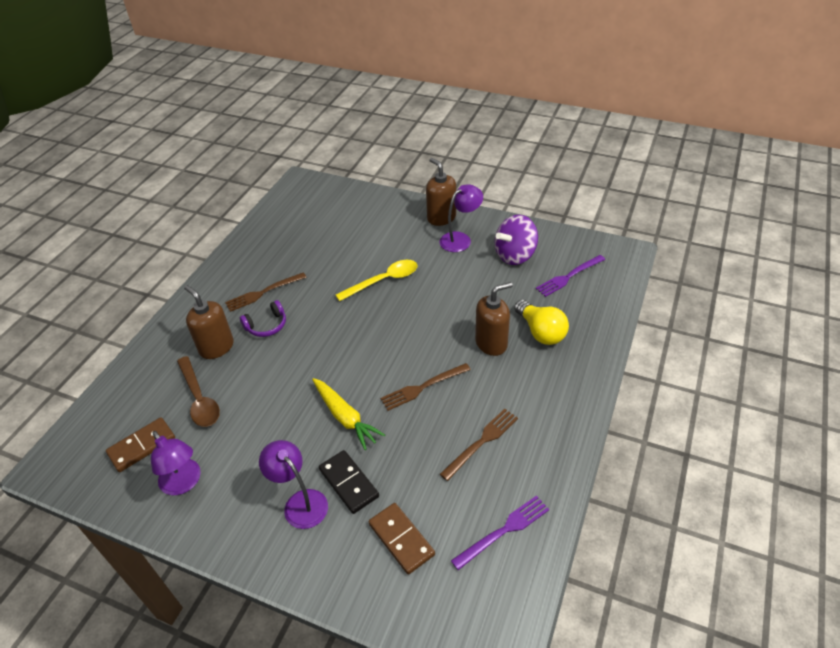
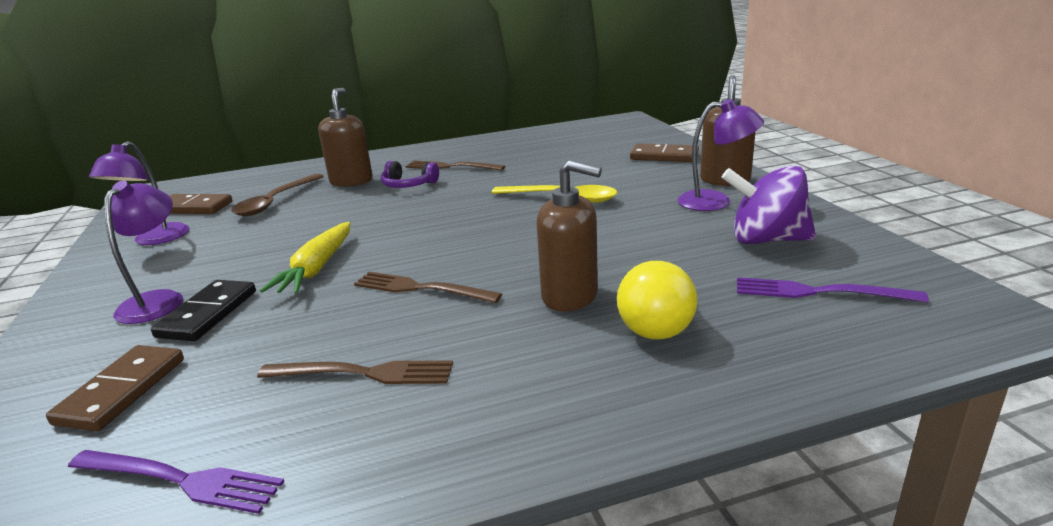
camera: 50 degrees right, 20 degrees down
(381, 211) = (664, 156): none -> brown domino

